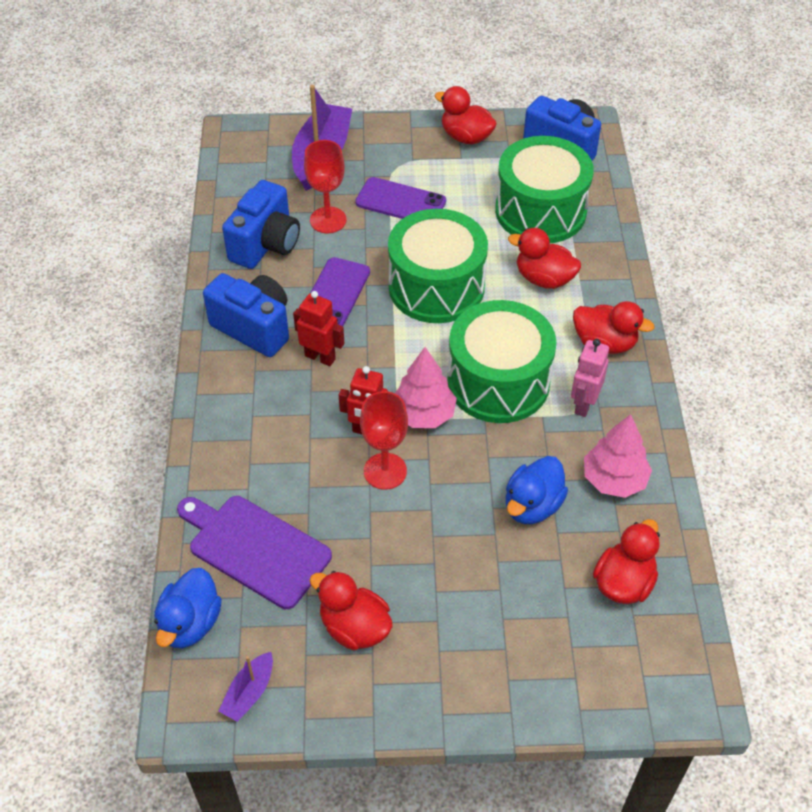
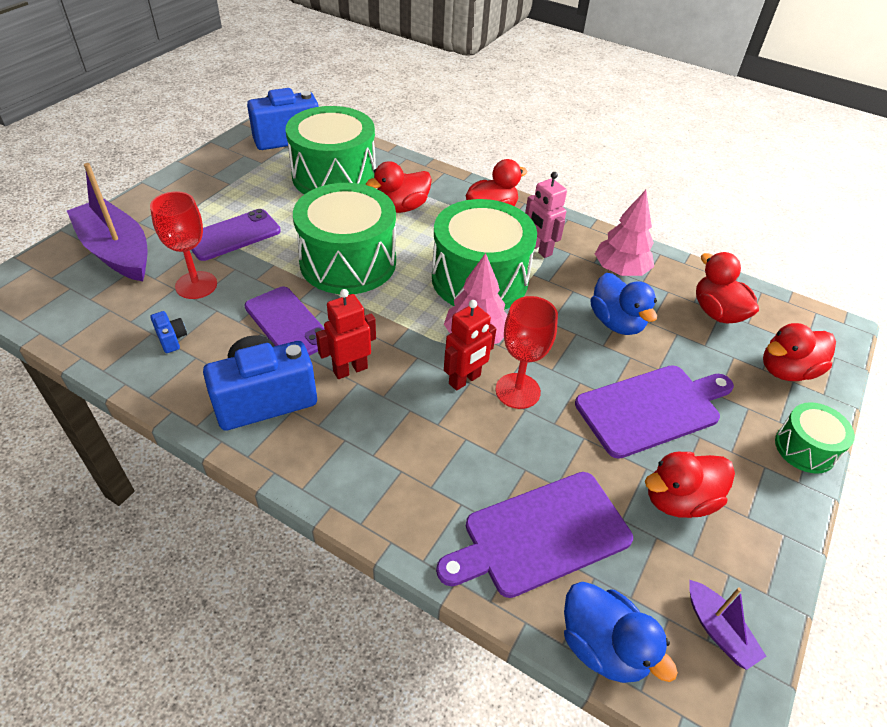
camera: 60 degrees left, 5 degrees down
(266, 244) = (171, 339): blue camera -> blue camera, size x0.41
(442, 574) = (652, 409): none -> purple cutting board
(466, 137) = (212, 170): red duck -> red duck (786, 370)
(489, 709) = (805, 448): none -> green drum

